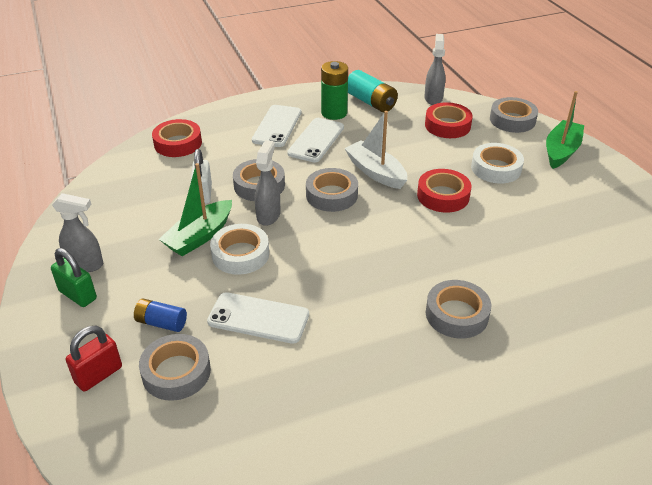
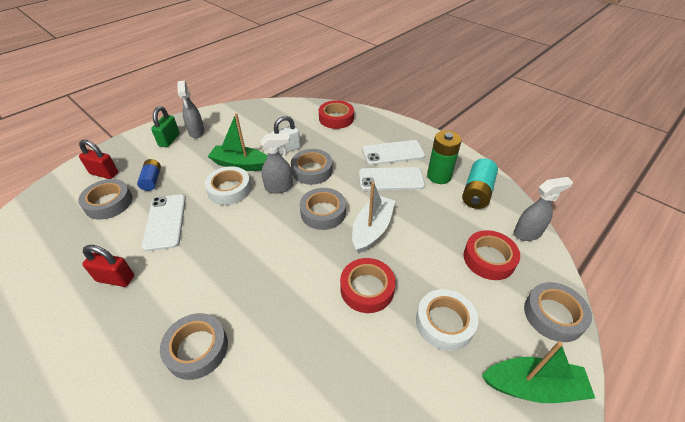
camera: 65 degrees right, 5 degrees up
(328, 371) = (115, 278): none -> red padlock

